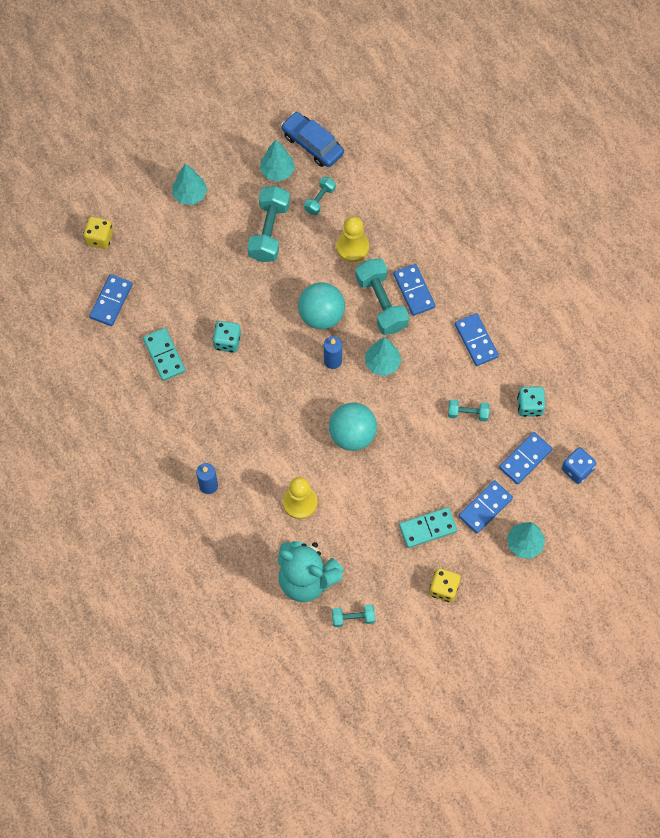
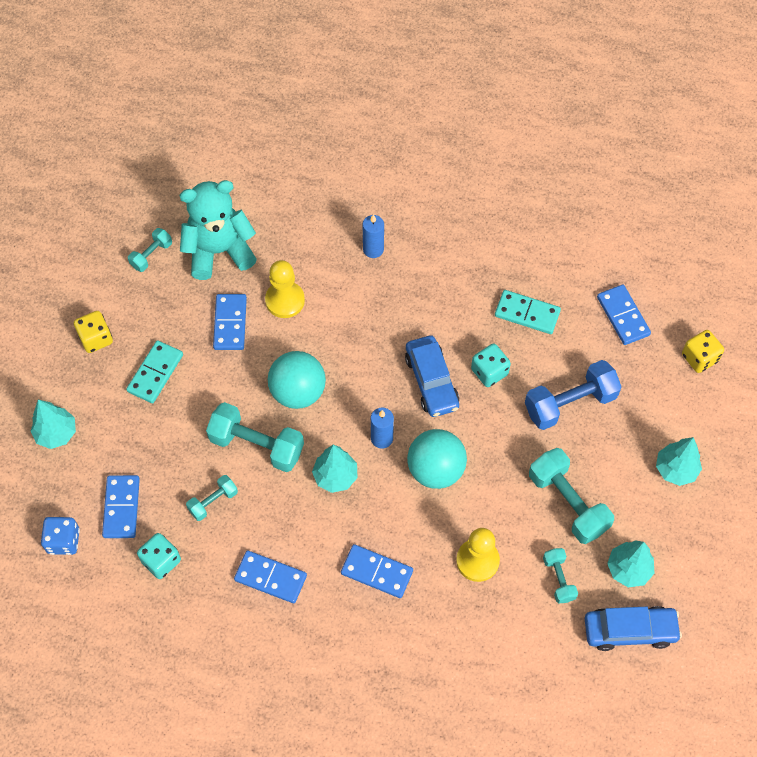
camera: 135 degrees right, 5 degrees down
(203, 281) = (570, 403): none -> blue dumbbell
(267, 367) = (431, 381): none -> blue car
(381, 303) = (394, 531): turquoise dumbbell -> turquoise dumbbell (257, 445)
(485, 507) = (120, 433): blue domino -> blue domino (230, 323)

